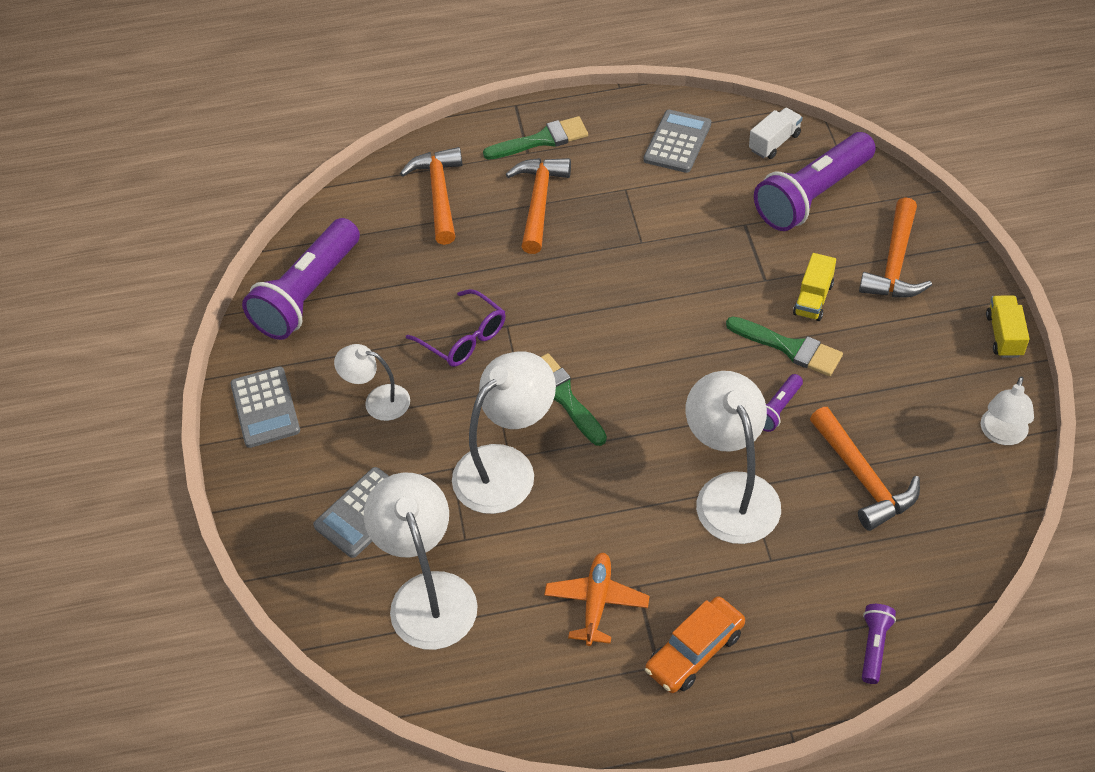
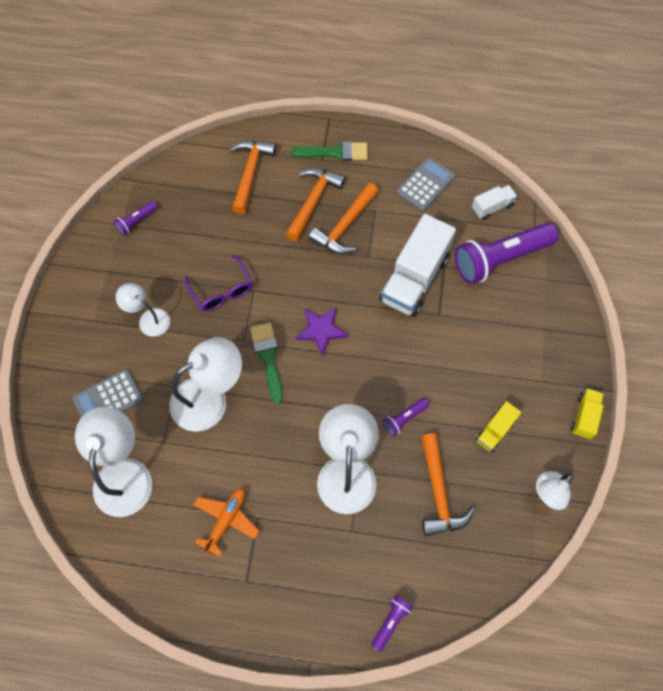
camera: 15 degrees right, 15 degrees up
(265, 407) = (77, 298): grey calculator -> none
(307, 294) = (136, 221): purple flashlight -> purple flashlight, size x0.44
(619, 343) = (321, 330): none -> purple star
(694, 651) = (273, 580): orange car -> none
(713, 249) = (414, 278): none -> white truck
(789, 348) = (432, 374): green brush -> none
(813, 299) = (465, 341): yellow truck -> yellow truck (495, 430)
(895, 263) = (534, 332): orange hammer -> orange hammer (345, 226)

